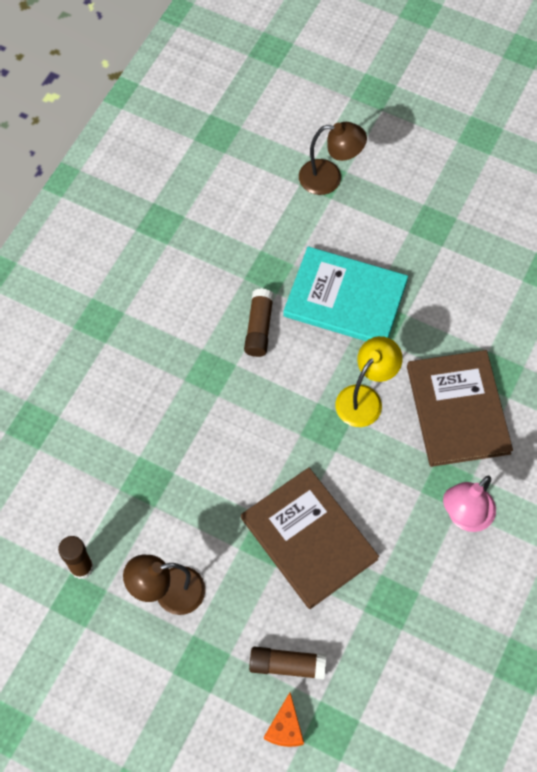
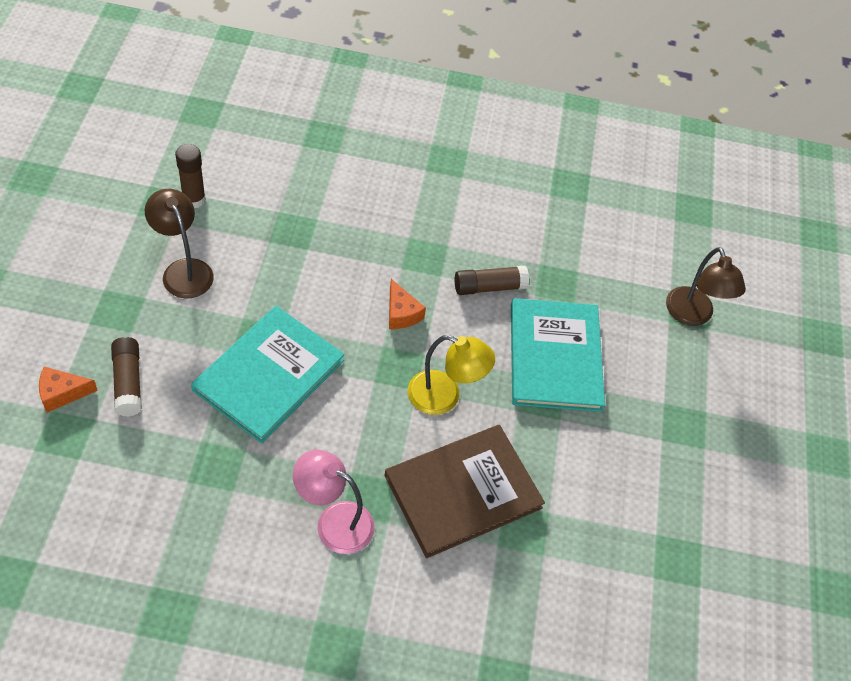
camera: 65 degrees right, 10 degrees down
(269, 409) = (401, 313): none -> orange cheese
(309, 538) = (269, 375): brown book -> turquoise book

